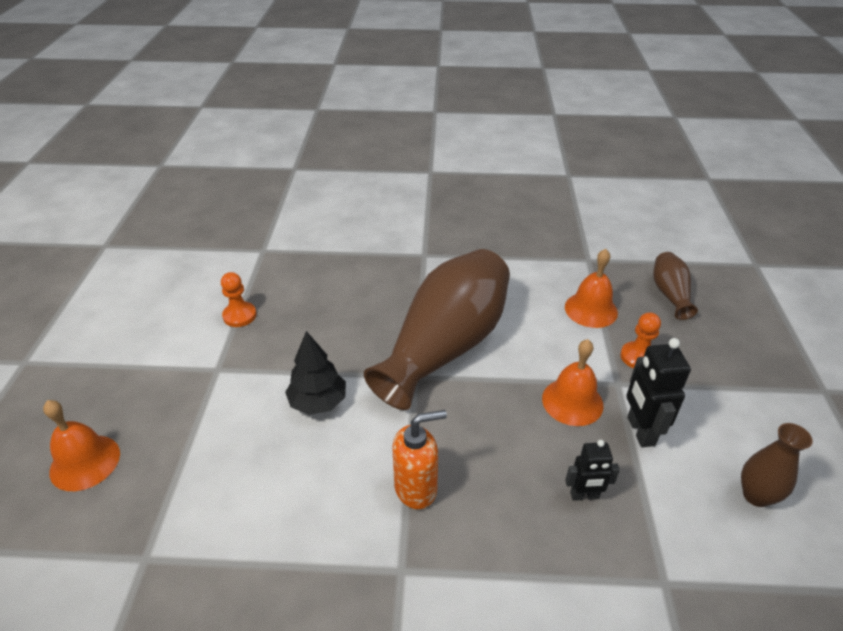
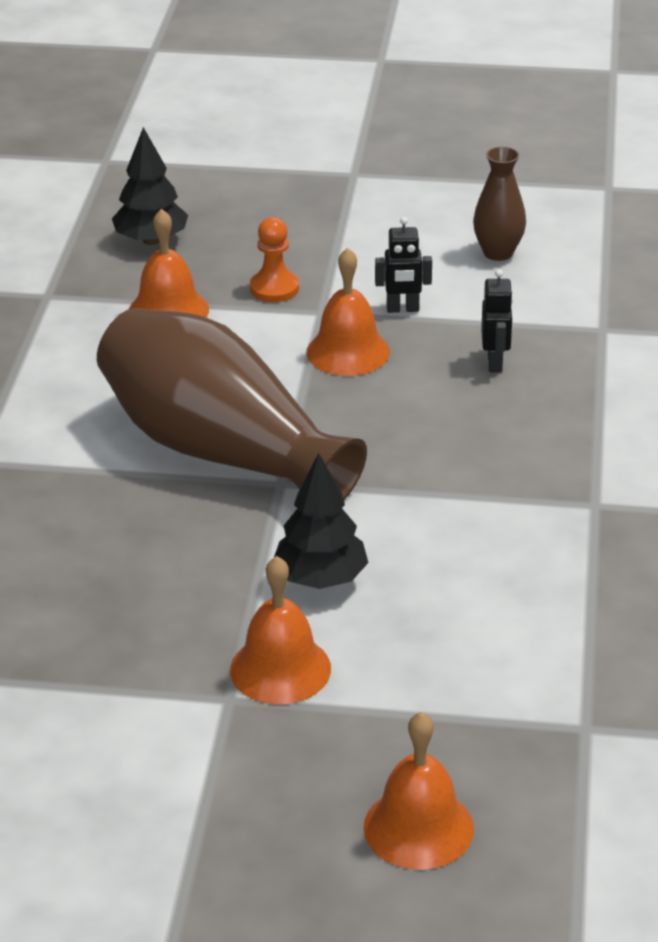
camera: 85 degrees left, 5 degrees down
(238, 389) = (280, 669): none -> orange bell
(239, 315) = (90, 685): orange pawn -> none
(416, 488) = (480, 489): orange soap dispenser -> none
(640, 431) = (402, 309): black robot -> black robot, size x0.64
(670, 294) = (151, 240): brown vase -> black tree

